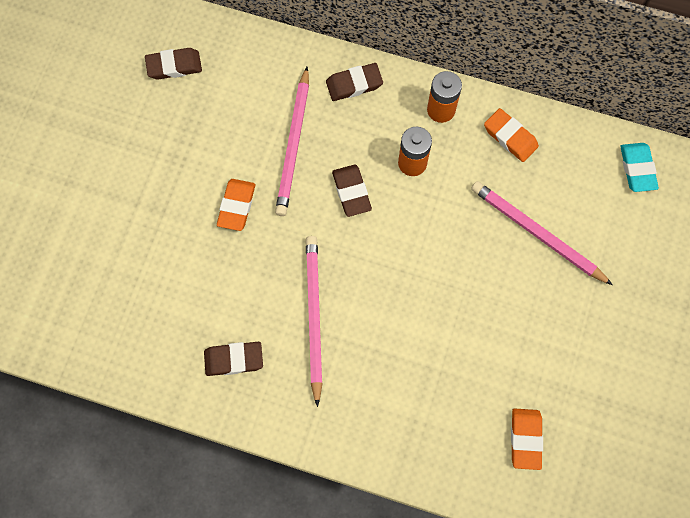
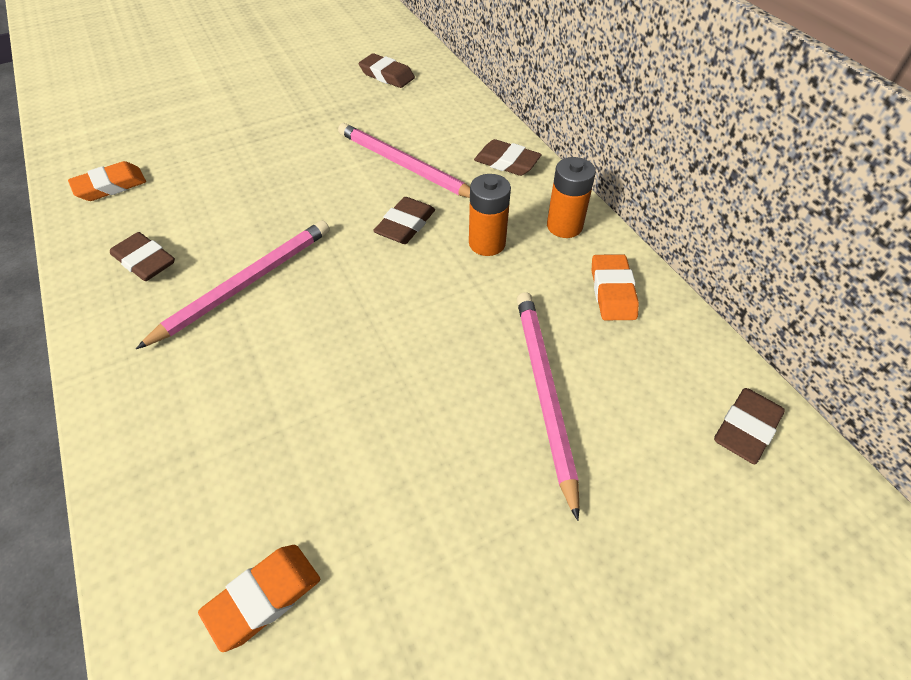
camera: 45 degrees right, 20 degrees down
(236, 206) = (306, 171): orange eraser -> orange eraser (110, 186)
(294, 144) = (404, 166): pink pencil -> pink pencil turned 75 degrees clockwise
(637, 169) = (746, 428): turquoise eraser -> brown eraser

